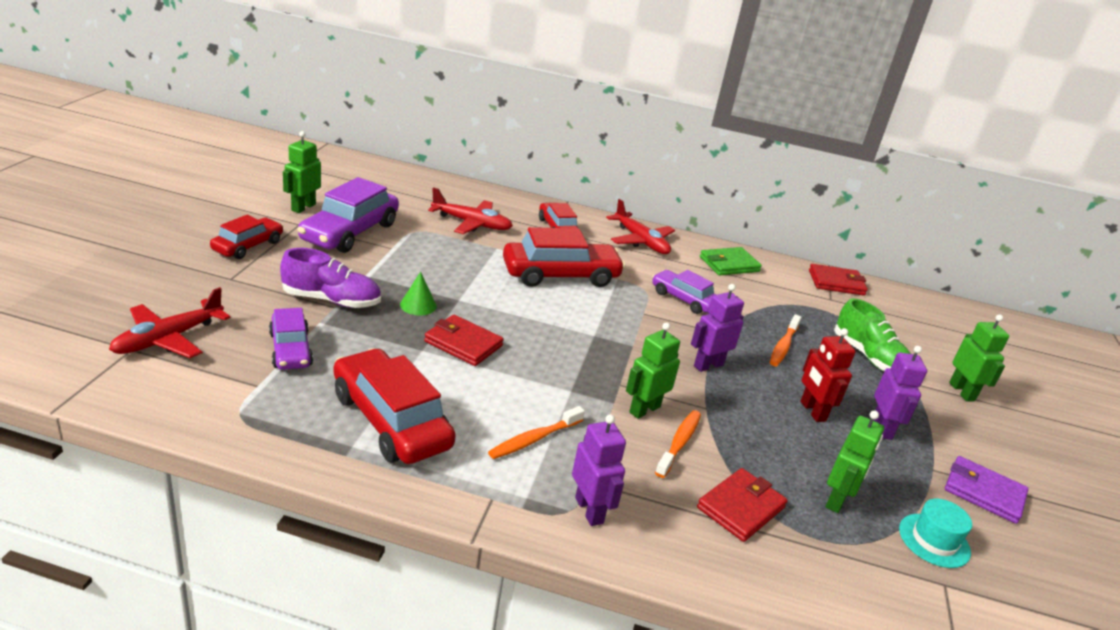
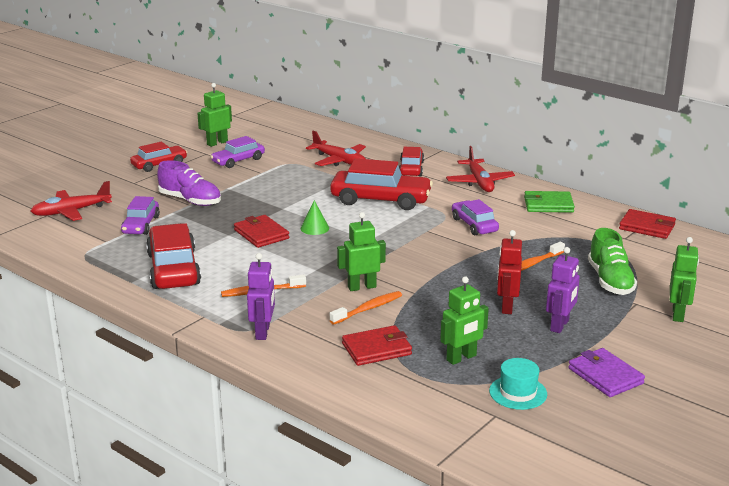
camera: 30 degrees right, 5 degrees down
(350, 232) = (238, 161): purple car -> purple car, size x0.60
(418, 305) = (249, 209): green cone -> green cone (314, 228)
(708, 365) = (446, 268): purple robot -> none

